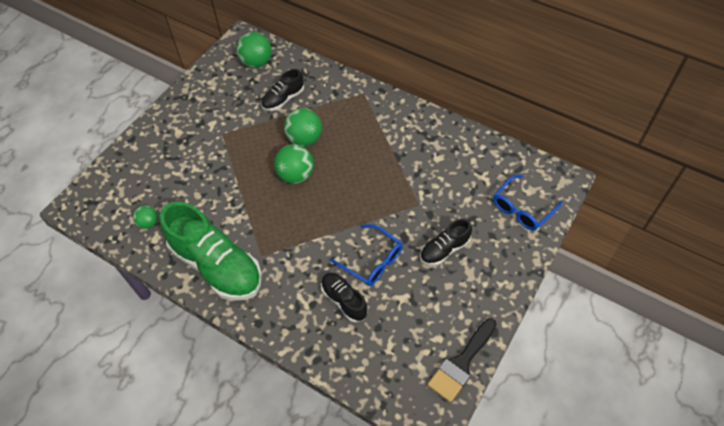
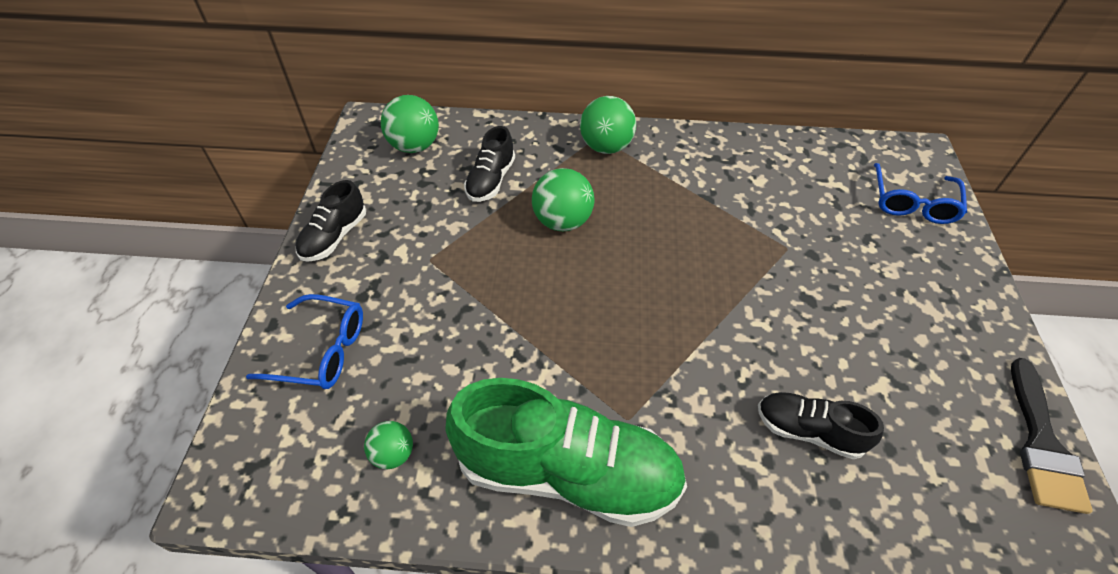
camera: 30 degrees left, 5 degrees down
(296, 175) = (588, 275): green ball -> green ball (606, 147)
(372, 261) = (796, 351): blue glasses -> blue glasses (321, 351)
(444, 249) = (873, 292): black shoe -> black shoe (334, 237)

